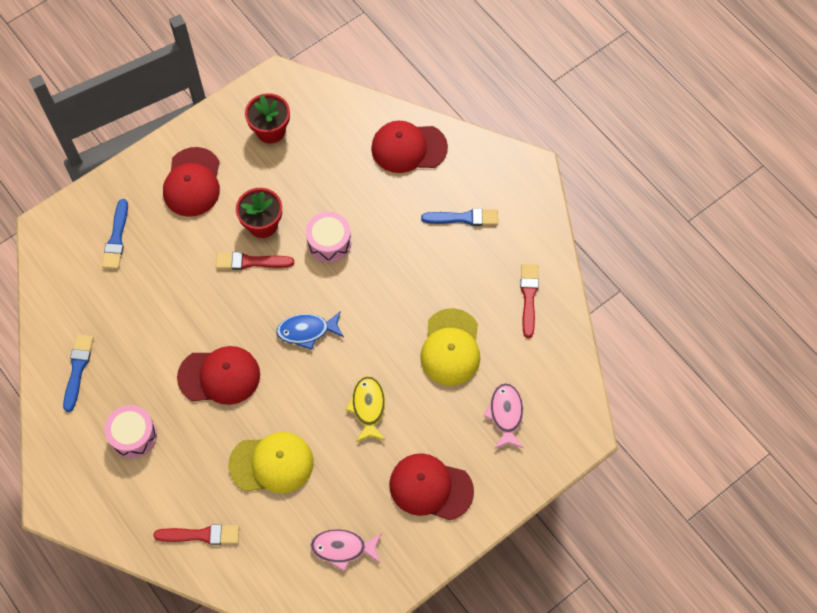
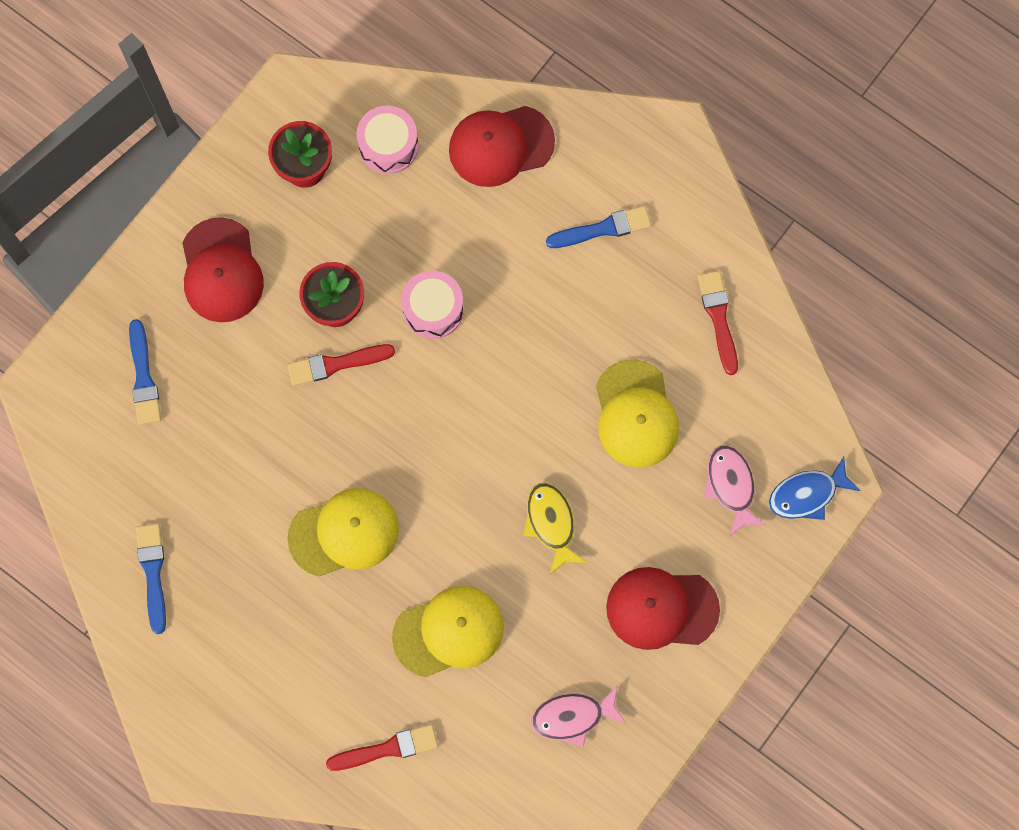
camera: 15 degrees left, 10 degrees up
(133, 435) = (256, 642): pink drum -> pink drum (388, 146)
(219, 376) = (344, 533): red cap -> yellow cap
(307, 331) = (440, 441): blue fish -> blue fish (807, 494)

